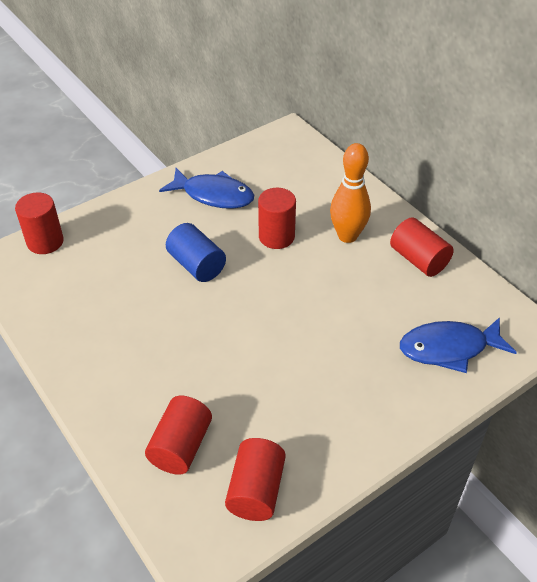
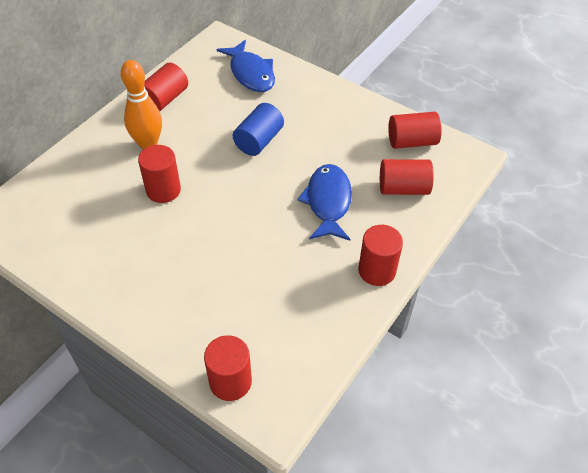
camera: 110 degrees left, 5 degrees up
(84, 376) = (377, 270): none -> red cylinder
(197, 265) = (219, 236): blue cylinder -> blue cylinder (259, 141)
(214, 195) = (114, 254): blue fish -> blue fish (328, 202)

